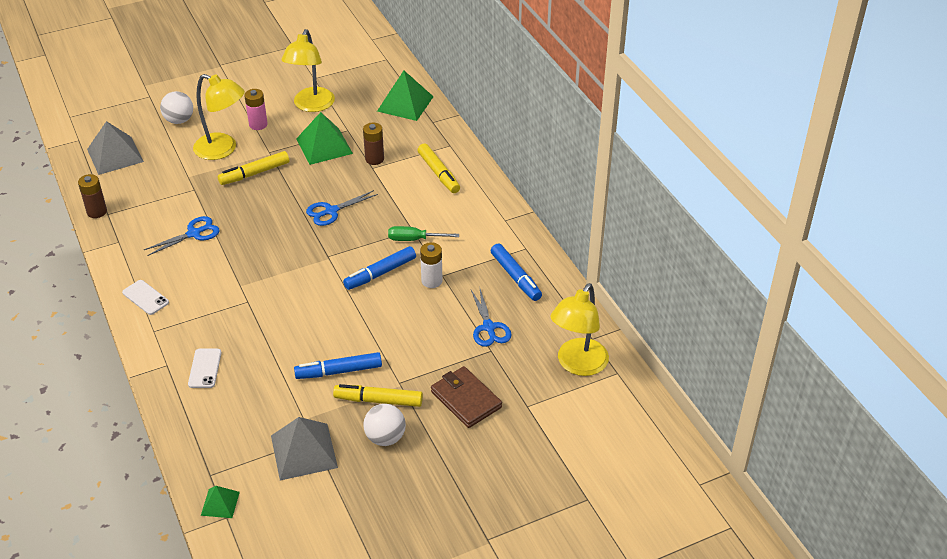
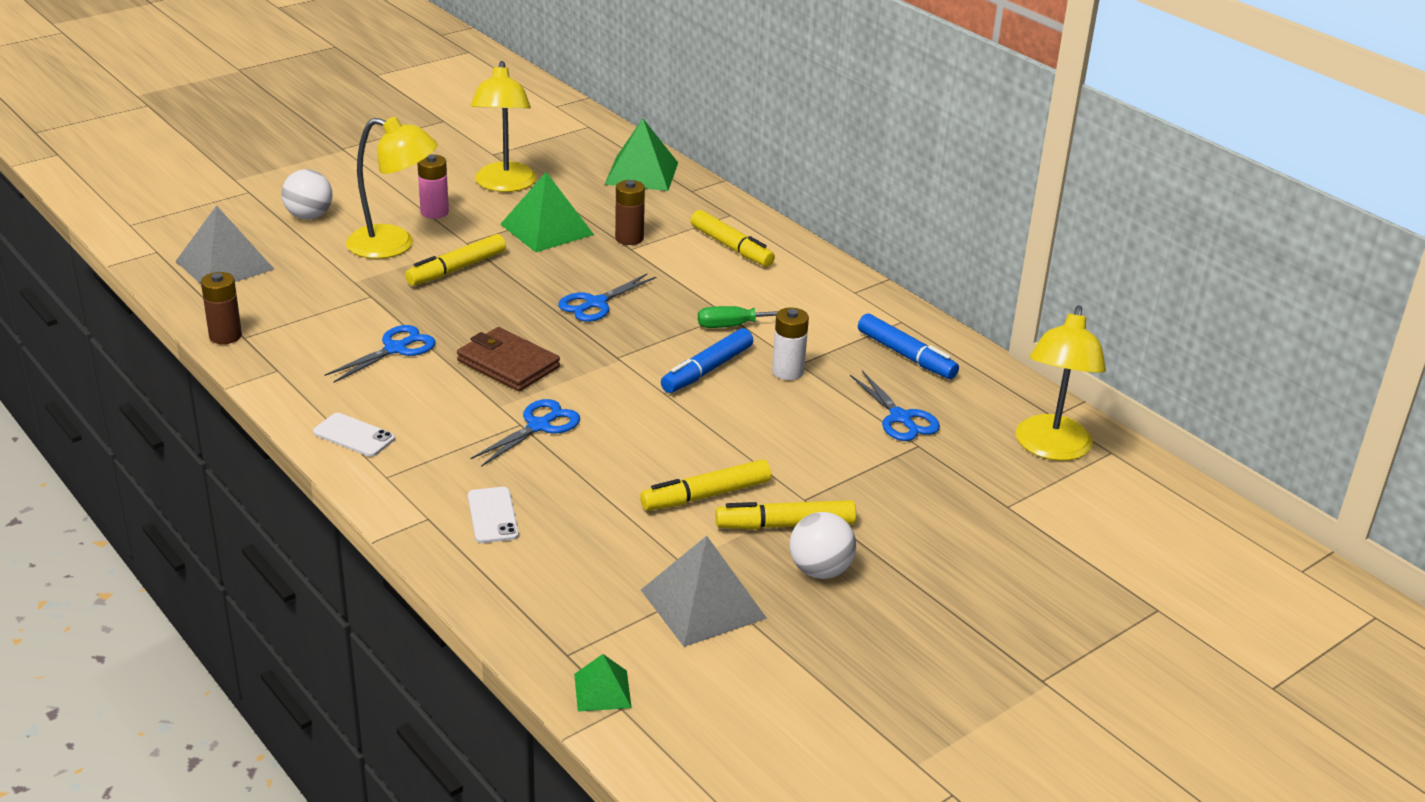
camera: 15 degrees left, 10 degrees down
(258, 304) = (539, 426): none -> blue scissors
(339, 371) = (705, 495): blue marker -> yellow marker
(466, 399) = (914, 508): brown wallet -> brown wallet (508, 364)

